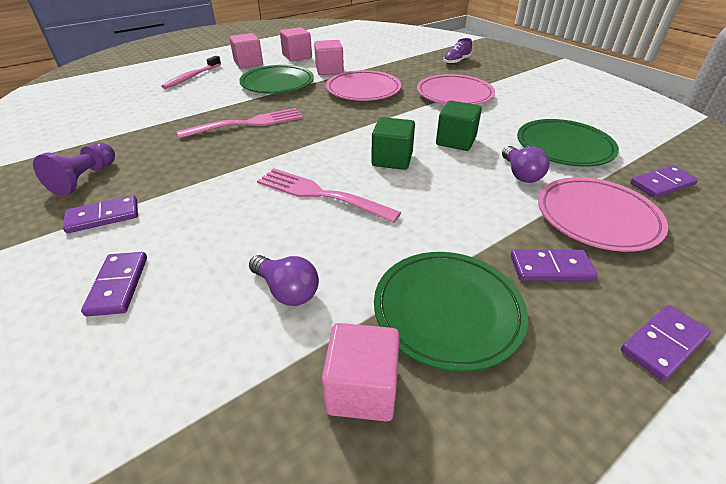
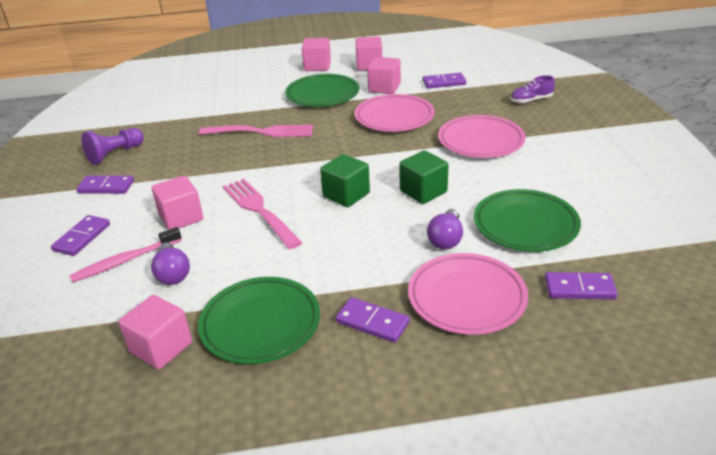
camera: 30 degrees right, 5 degrees down
(192, 77) = (257, 74): pink toothbrush -> pink toothbrush (125, 261)
(237, 225) = (181, 217): none -> pink cube
(663, 344) = (390, 402): purple domino -> purple domino (444, 83)

